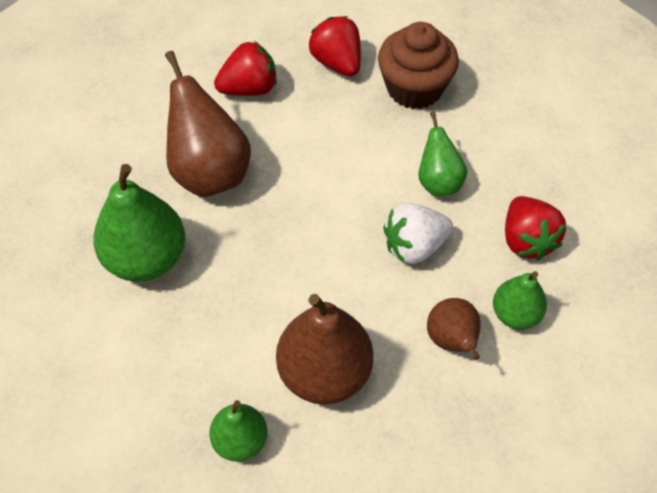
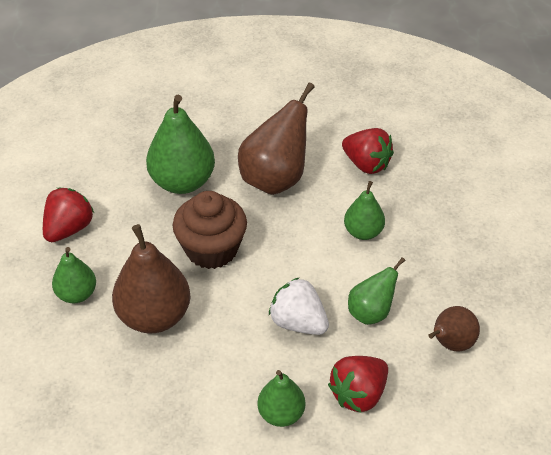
camera: 60 degrees right, 10 degrees down
(336, 137) = (363, 232): none -> green pear
(337, 63) = (436, 201): red strawberry -> red strawberry (69, 229)
(414, 88) = (453, 258): brown cupcake -> brown cupcake (211, 249)
(452, 341) = (229, 381): brown pear -> brown pear (450, 344)

